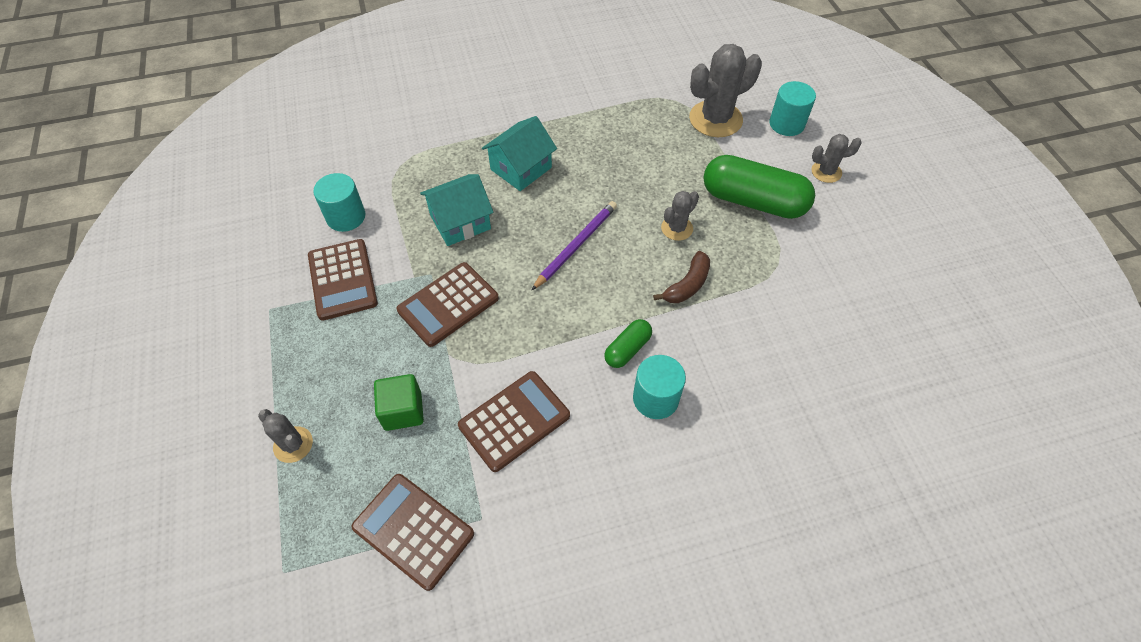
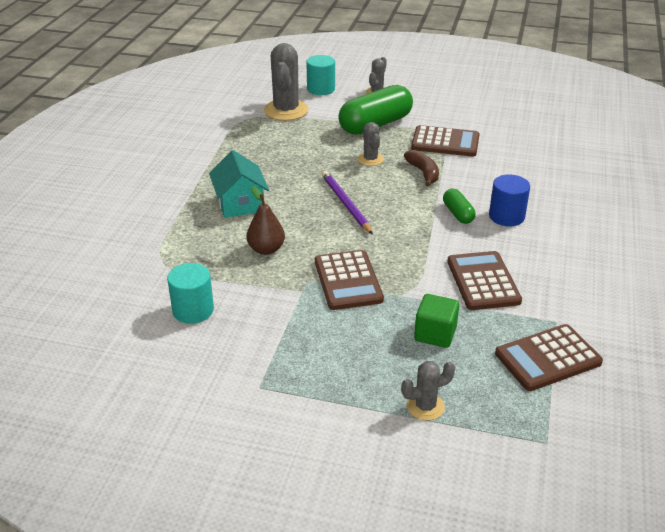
camera: 60 degrees left, 20 degrees down
(342, 280) = (267, 331): brown calculator -> brown calculator (445, 142)
(460, 222) = (266, 249): turquoise house -> brown pear
(655, 398) = (506, 216): turquoise cylinder -> blue cylinder

